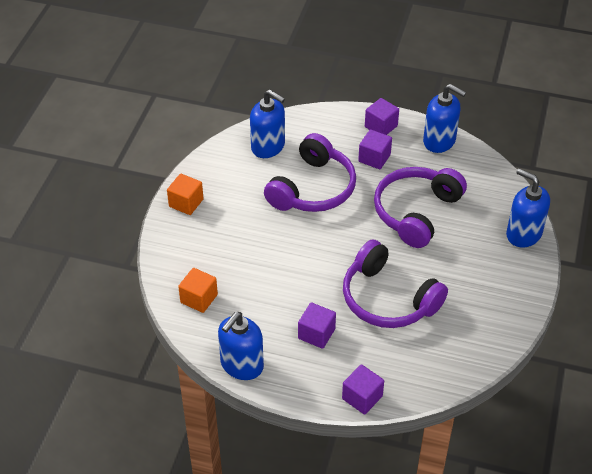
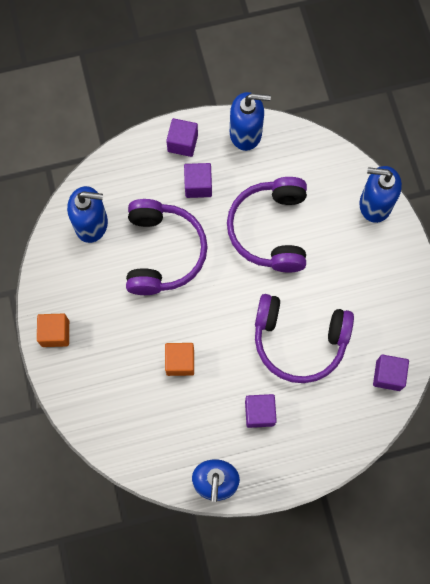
camera: 30 degrees left, 25 degrees up
(199, 298) = (135, 434): orange cube -> orange cube (180, 362)
(362, 397) = (334, 456): purple cube -> purple cube (388, 375)

